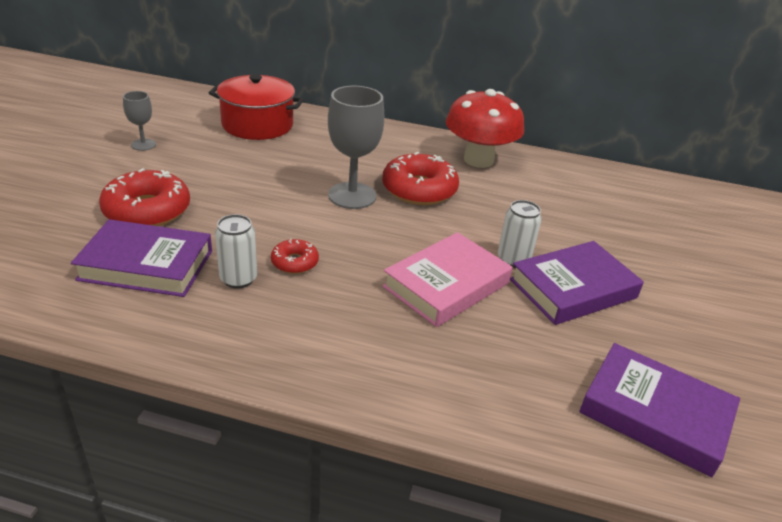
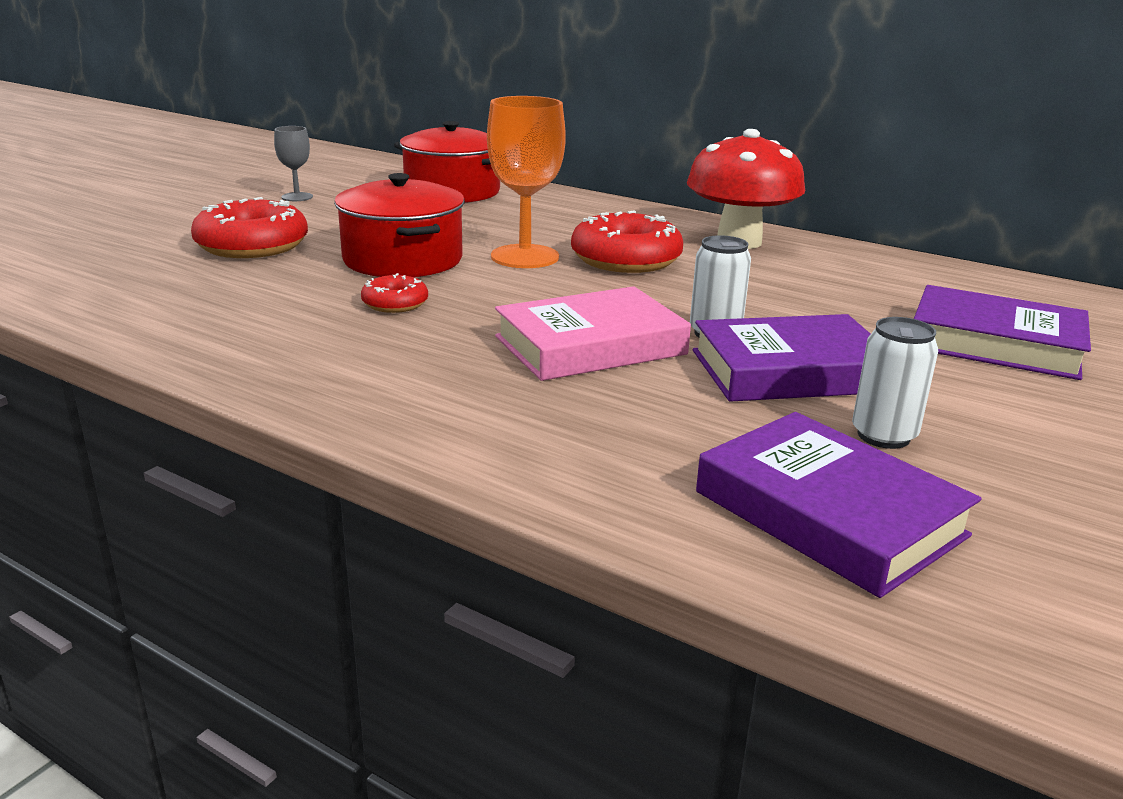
camera: 20 degrees right, 10 degrees down
(146, 265) = (209, 287): purple book -> purple book (995, 344)
(238, 279) = (310, 309): white can -> white can (883, 436)
(270, 211) = (403, 259): none -> red pot
(352, 196) = (525, 257): grey goblet -> orange goblet

